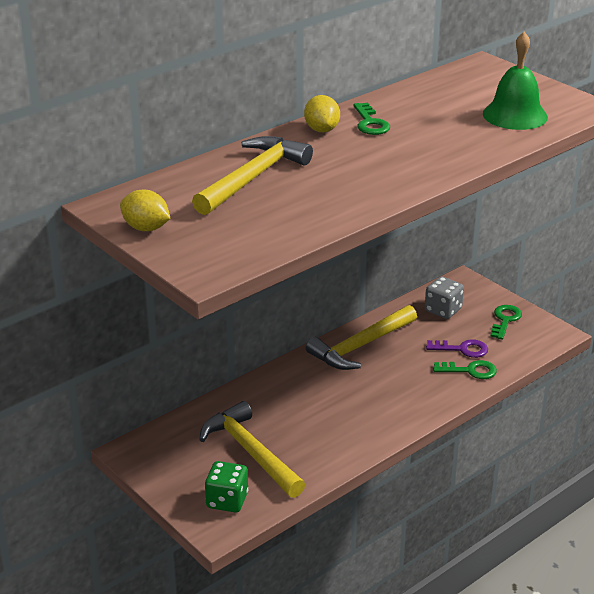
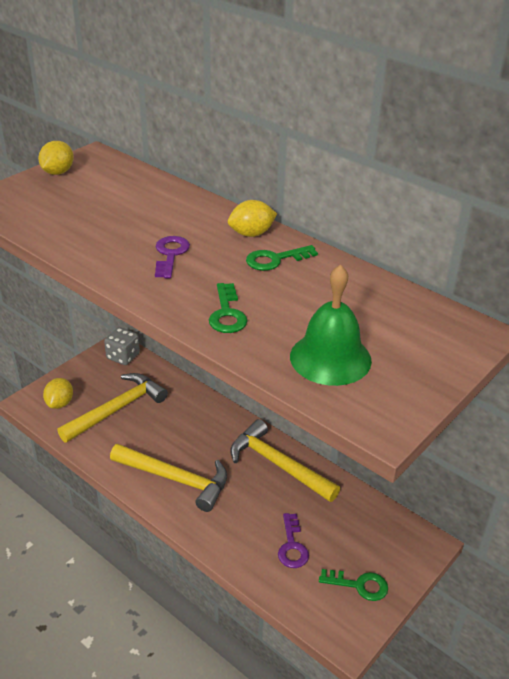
camera: 80 degrees right, 5 degrees up
(227, 500) = (60, 403): green dice -> yellow lemon
(253, 178) = (145, 207): yellow hammer -> yellow hammer (175, 479)
(353, 168) = (170, 255): none -> purple key
(443, 310) = (361, 527): grey dice -> grey dice (123, 356)
(470, 371) = (255, 553): green key -> green key (227, 313)

